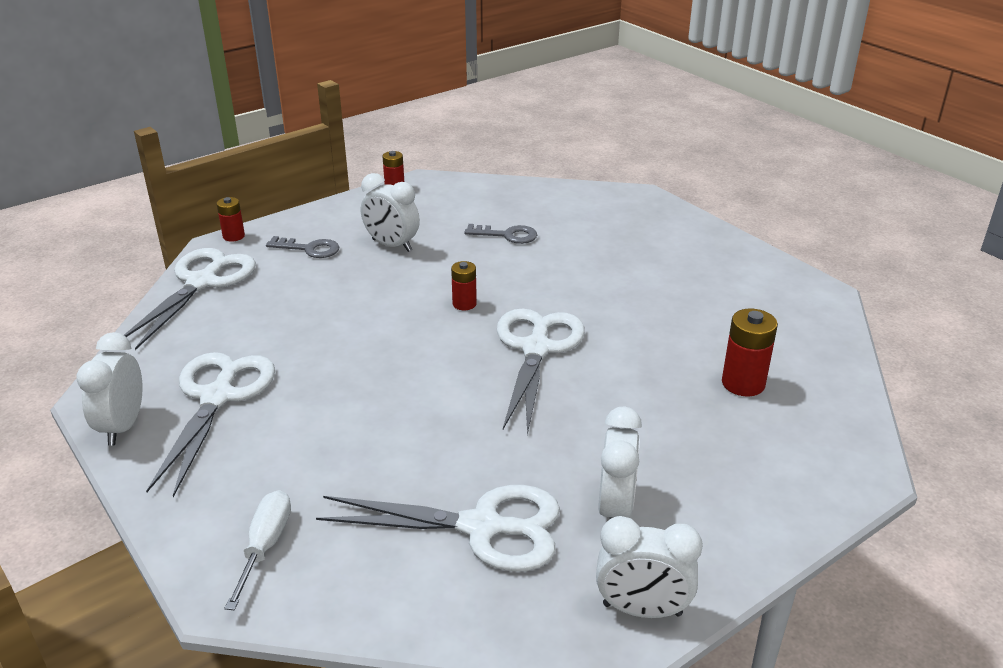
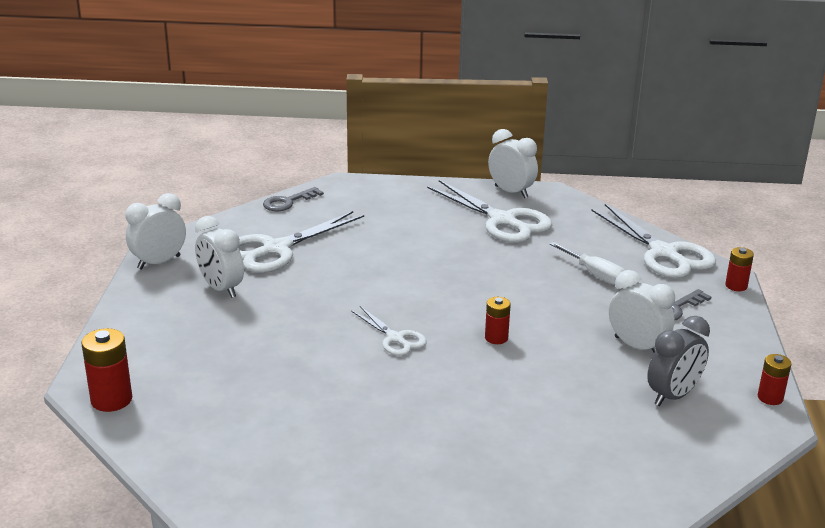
camera: 130 degrees right, 5 degrees down
(265, 546) = (357, 198): white screwdriver -> white screwdriver (595, 274)
(392, 245) = (637, 346): white clock -> white clock turned 60 degrees clockwise
(440, 215) = (673, 396): none -> grey clock
(507, 235) = (588, 413): grey key -> grey key (288, 202)
(536, 349) = (395, 338): white scissors -> white scissors, size x0.55
(743, 383) = (226, 398): red battery -> red battery (111, 399)

